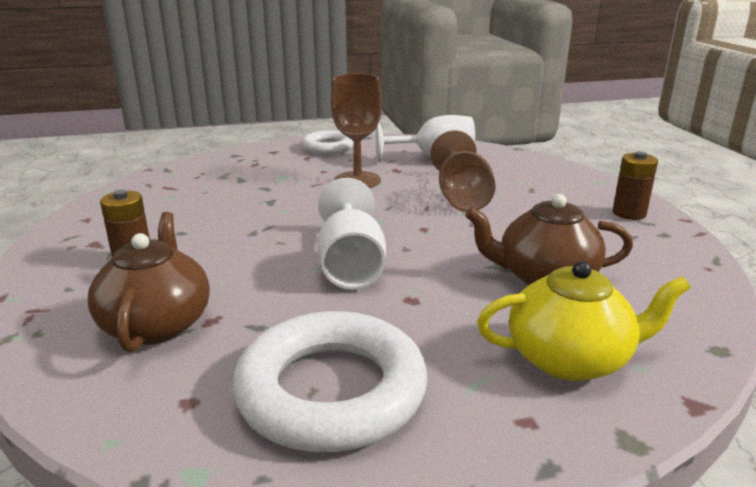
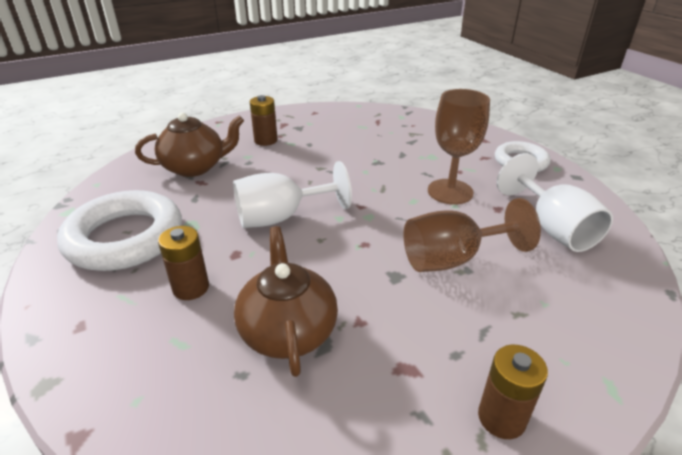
camera: 75 degrees right, 10 degrees up
(468, 331) = (191, 288): none -> brown battery
(570, 359) = (150, 349): yellow teapot -> none

